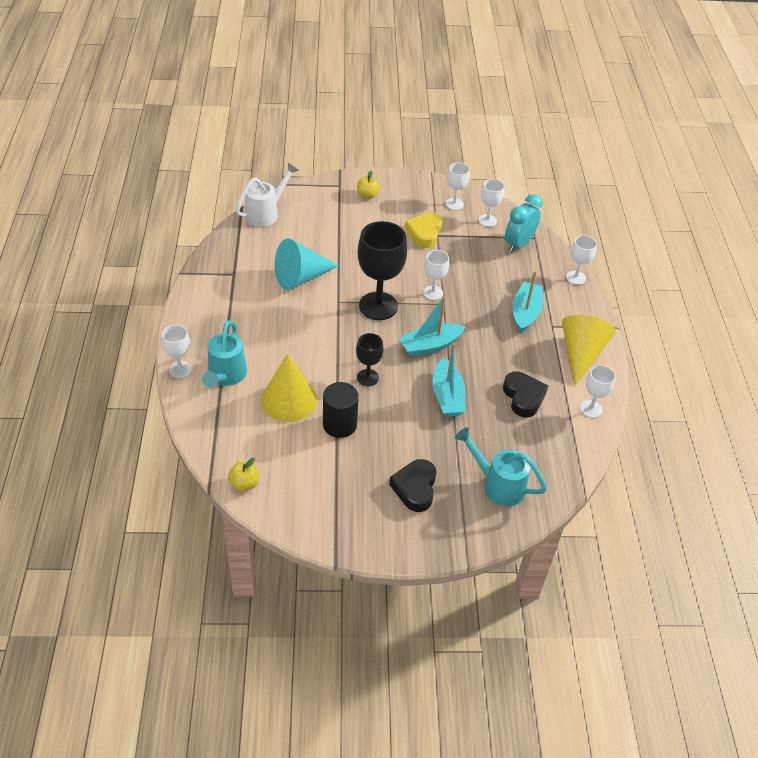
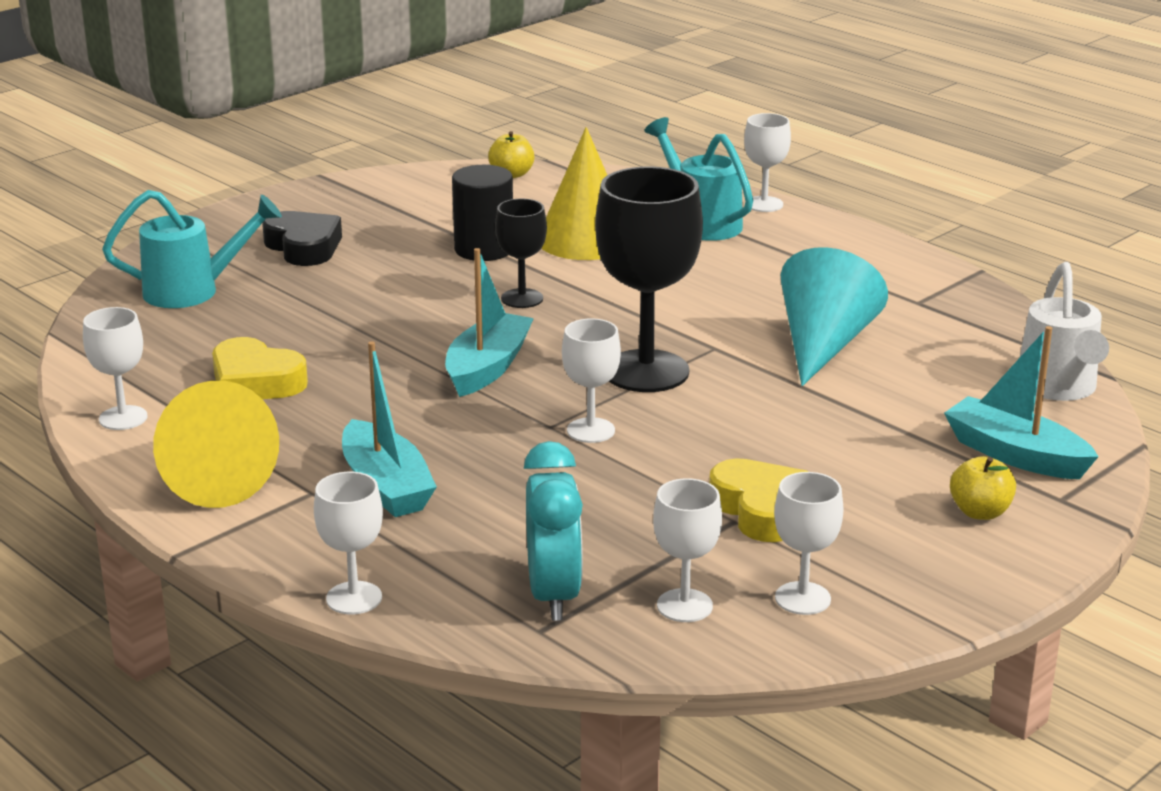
camera: 140 degrees right, 20 degrees down
(447, 396) = (378, 332): turquoise boat -> turquoise boat (1015, 455)
(523, 397) = (255, 381): black heart -> yellow heart

